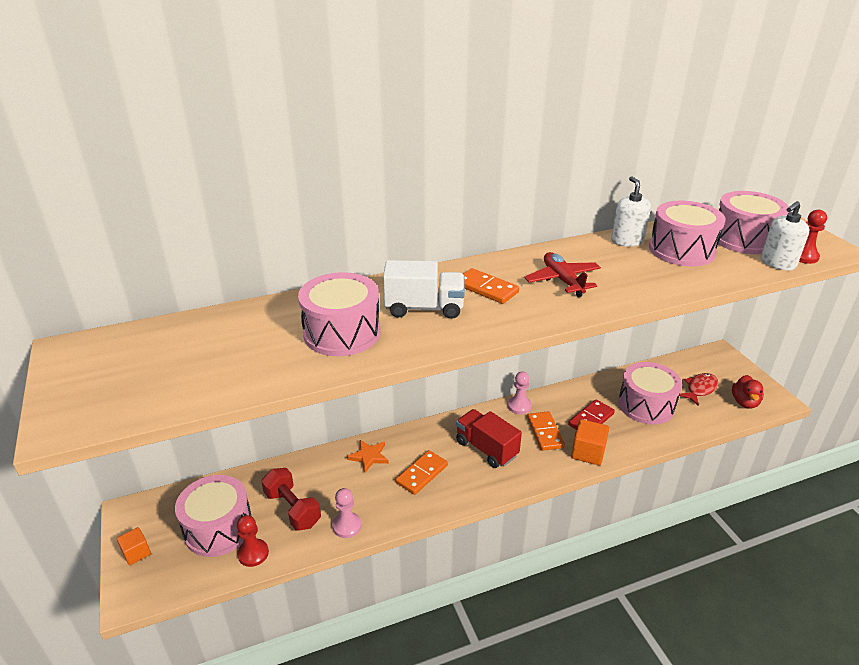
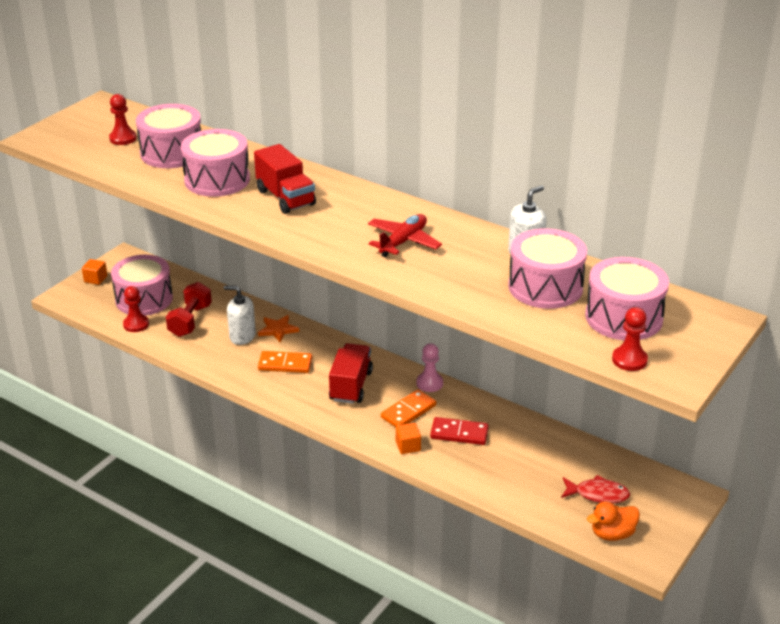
camera: 55 degrees right, 0 degrees up
(169, 361) = (123, 138): none -> red pawn
(347, 526) = (197, 352): pink pawn -> none
(424, 308) = (285, 198): white truck -> red truck
(486, 288) = (346, 213): orange domino -> none
(588, 452) = (408, 446): orange cube -> orange cube, size x0.65
(646, 405) = (523, 463): pink drum -> pink drum (172, 153)
(744, 402) = (612, 534): red duck -> orange duck
(777, 263) = (590, 346): white soap dispenser -> white soap dispenser (242, 336)

